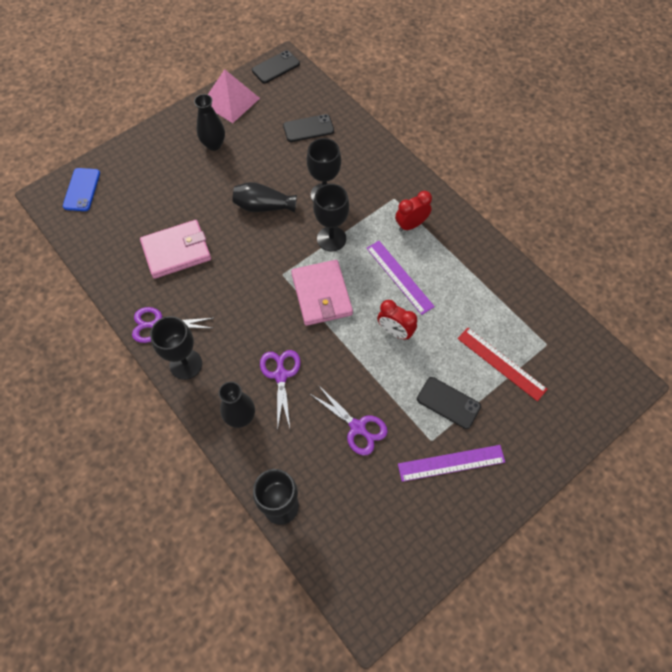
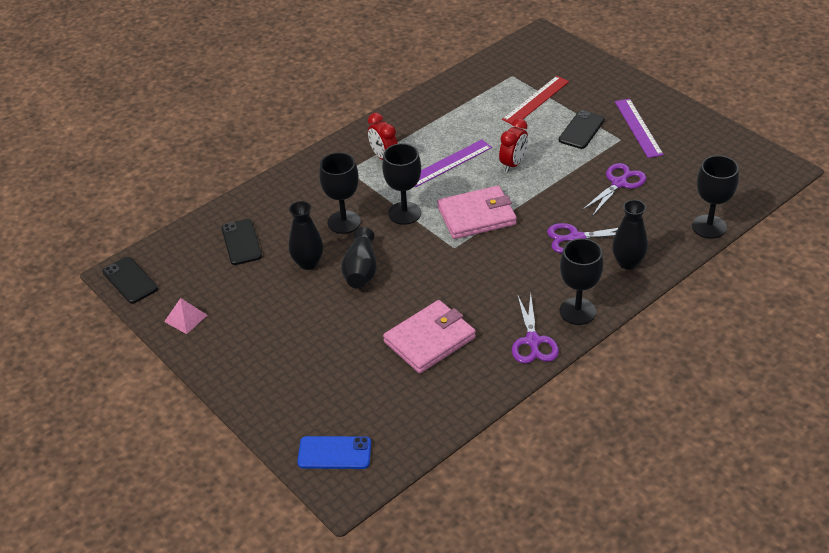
camera: 90 degrees left, 20 degrees down
(176, 251) = (429, 339): pink wallet -> pink wallet turned 75 degrees clockwise
(214, 144) = (261, 326): black vase -> black vase (308, 263)
(230, 101) = (186, 318): pink pyramid -> pink pyramid, size x0.54

